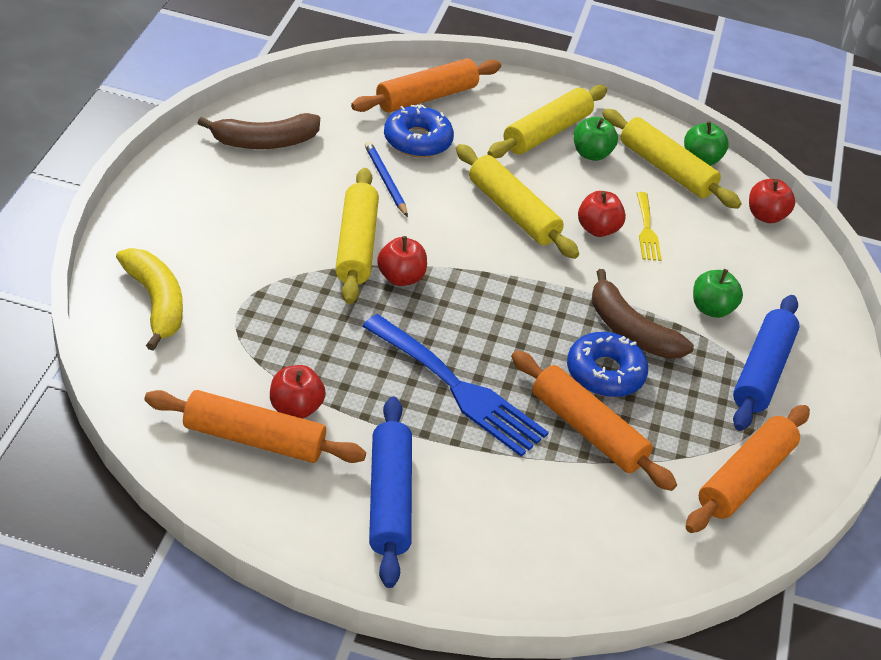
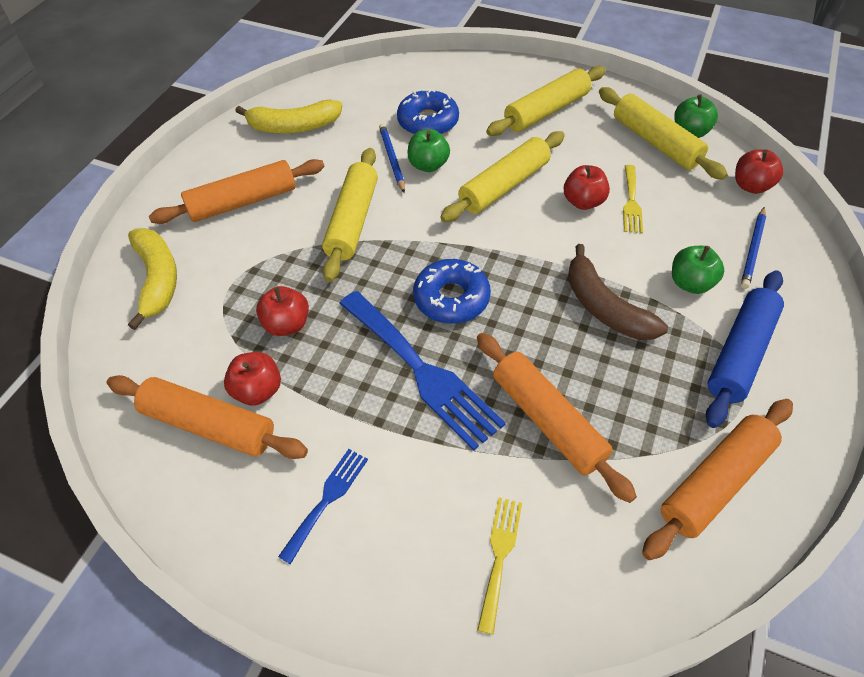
camera: 15 degrees right, 10 degrees up
(265, 142) = (293, 127): brown banana -> yellow banana
(389, 499) = (327, 499): blue rolling pin -> blue fork
(400, 277) = (387, 253): red apple -> red apple (287, 324)
(426, 97) = (443, 83): orange rolling pin -> orange rolling pin (243, 202)
(513, 211) = (504, 186): yellow rolling pin -> yellow rolling pin turned 75 degrees clockwise
(558, 539) = (499, 555): none -> yellow fork
(591, 154) = (585, 130): green apple -> green apple (428, 165)
(605, 373) = (573, 354): blue donut -> blue donut (451, 298)
(769, 277) = (752, 249): none -> blue pencil

